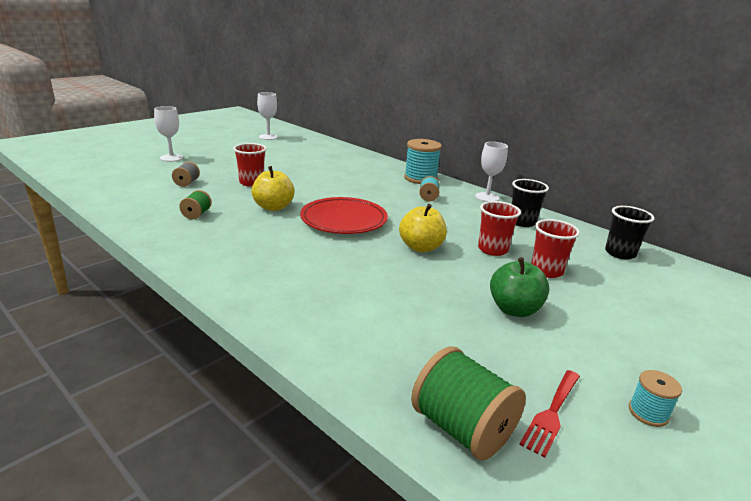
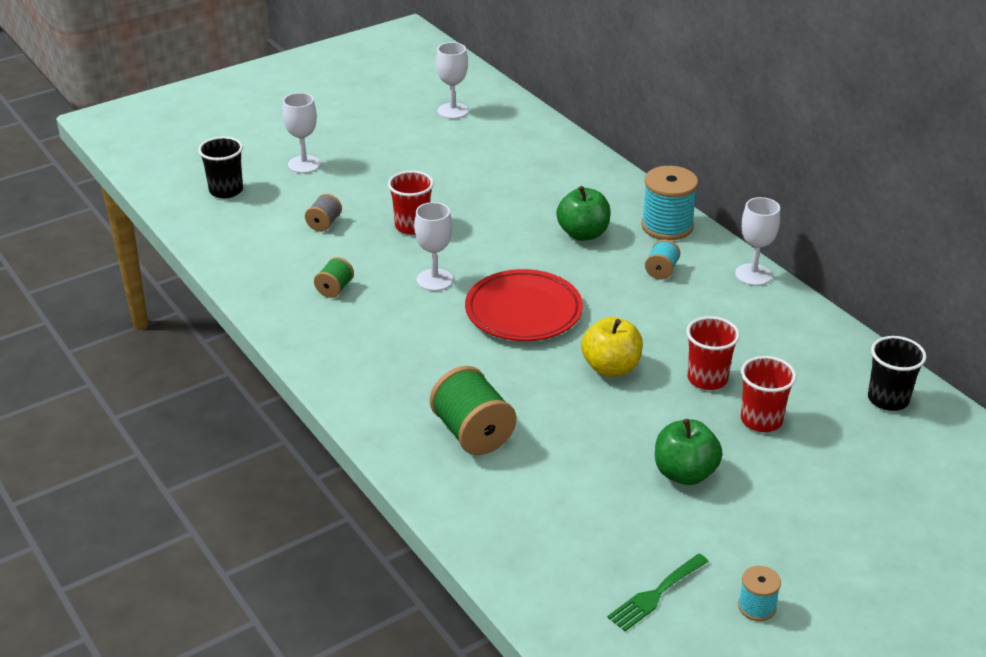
camera: 15 degrees right, 10 degrees up
(273, 207) = (434, 280): yellow apple -> white goblet
(369, 183) = (583, 234): none -> green apple
(462, 429) = (560, 596): green spool -> green spool (473, 433)
(522, 222) = (779, 330): black cup -> black cup (226, 190)
(551, 414) = (655, 595): red fork -> green fork

